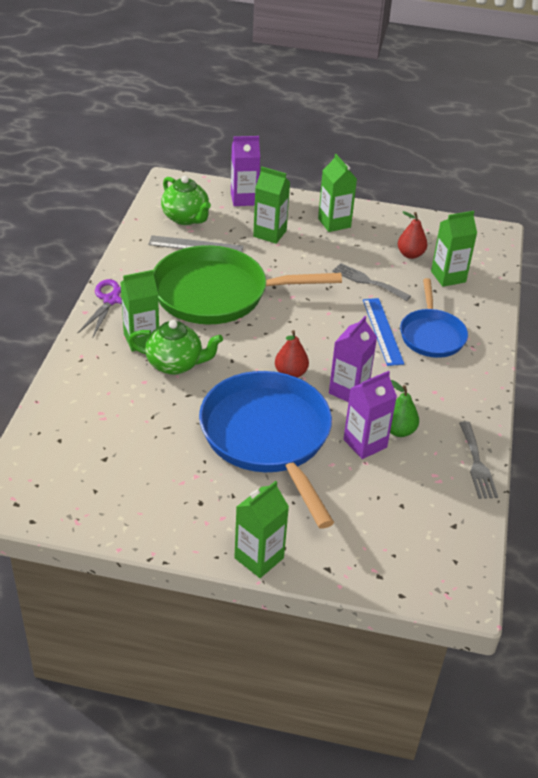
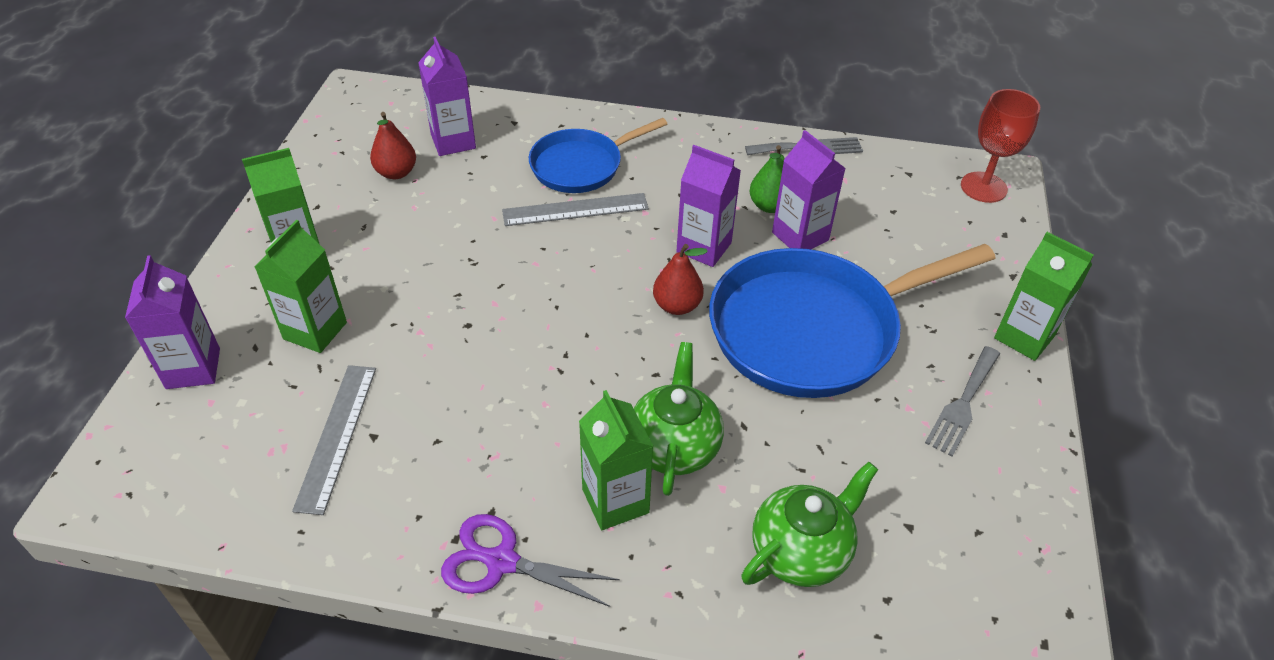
camera: 90 degrees left, 5 degrees up
(186, 218) = (239, 457): green teapot -> green teapot (801, 552)
(217, 293) = (485, 398): green pan -> none
(368, 281) = (460, 219): grey fork -> grey fork (963, 404)
(382, 331) = (575, 210): blue ruler -> grey ruler
(431, 335) = (581, 165): blue pan -> blue pan turned 150 degrees clockwise
(442, 576) = (983, 187): none -> red goblet
(448, 277) = (453, 141): green carton -> purple carton

